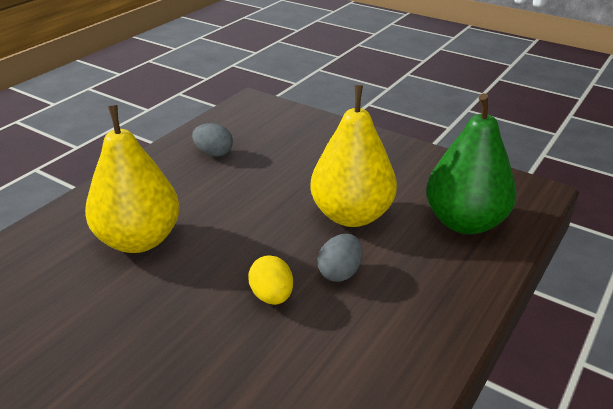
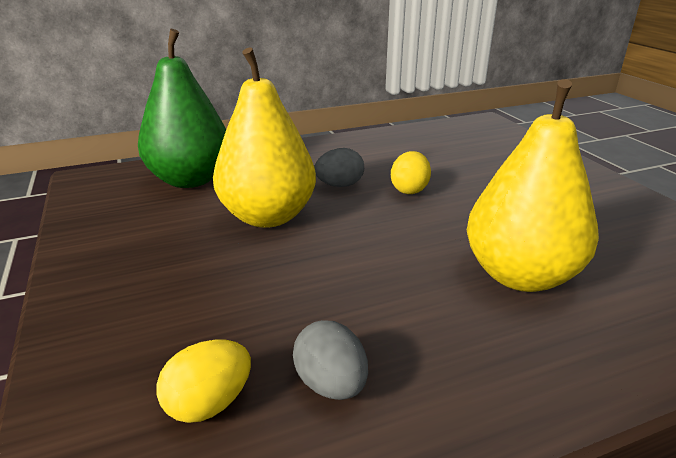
camera: 145 degrees left, 5 degrees down
(255, 133) = (209, 403): none -> yellow egg

